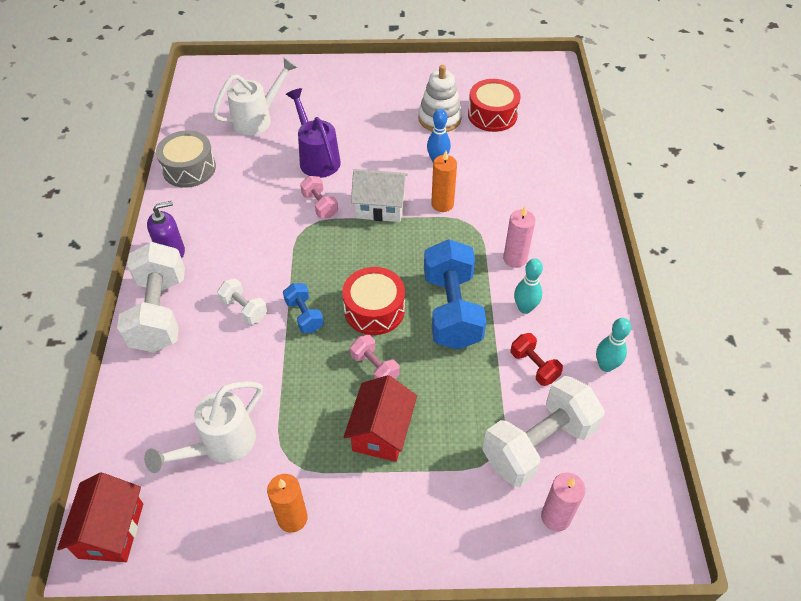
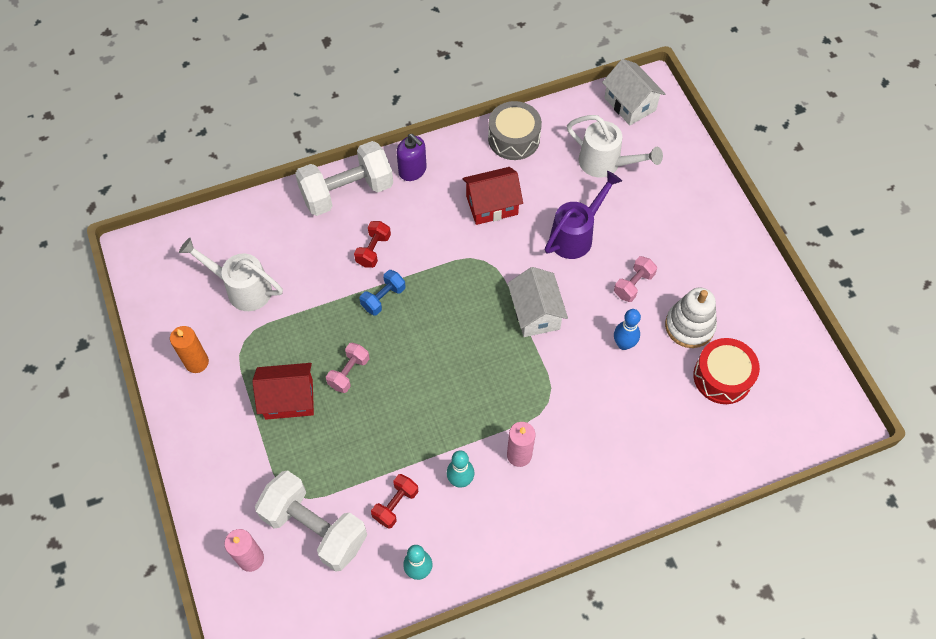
camera: 70 degrees right, 10 degrees up
(111, 530) = (156, 250): red house -> red house (492, 205)
(208, 87) = (630, 104): none -> white house
(244, 309) = (373, 250): white dumbbell -> red dumbbell
(320, 205) = (515, 261): pink dumbbell -> pink dumbbell (633, 285)
(374, 310) = (410, 351): red drum -> none
(442, 204) = (564, 367): orange candle -> none
(452, 310) = (434, 416): blue dumbbell -> none

